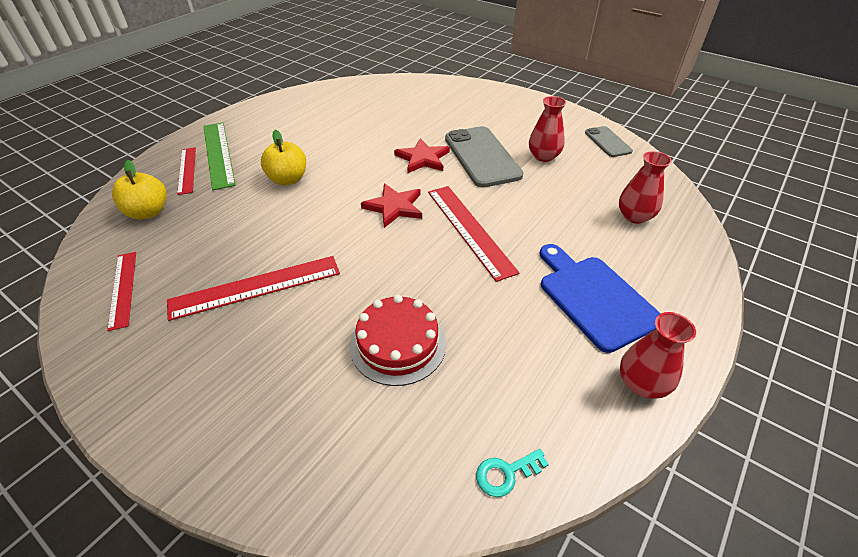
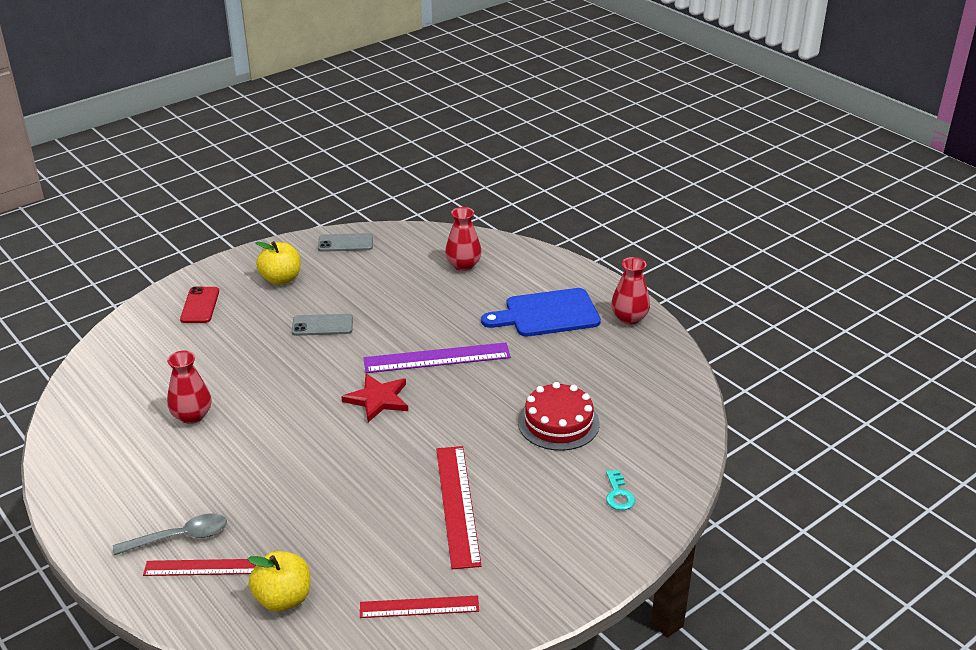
camera: 75 degrees left, 10 degrees down
(218, 154) = (179, 537): green ruler -> grey spoon
(288, 179) = (280, 474): yellow apple -> yellow apple (281, 279)
(423, 158) = (300, 366): red star -> none
(469, 229) = (437, 358): red ruler -> purple ruler
(474, 101) = (200, 305): none -> red phone
(482, 157) = (322, 325): grey phone -> grey phone, size x0.55
(506, 473) = (679, 392): turquoise key -> turquoise key (618, 494)
(543, 156) = (346, 287): red vase -> red vase (192, 416)

